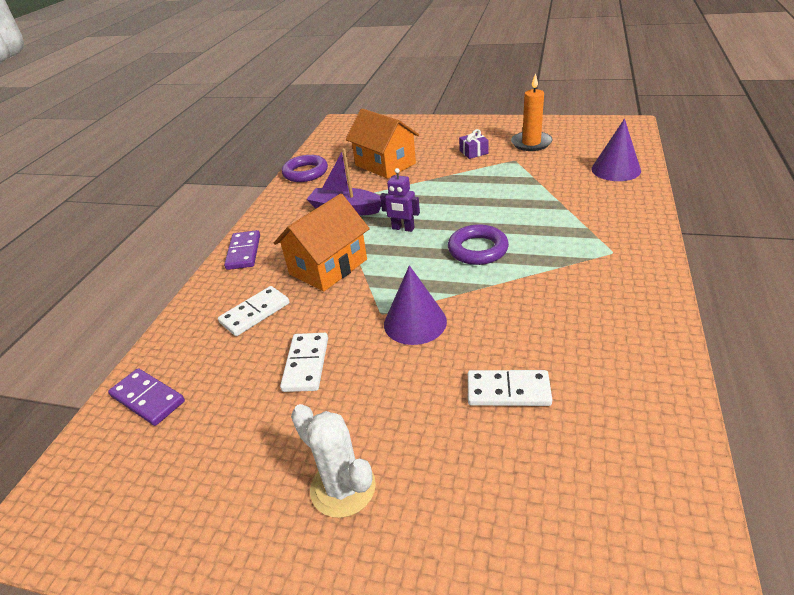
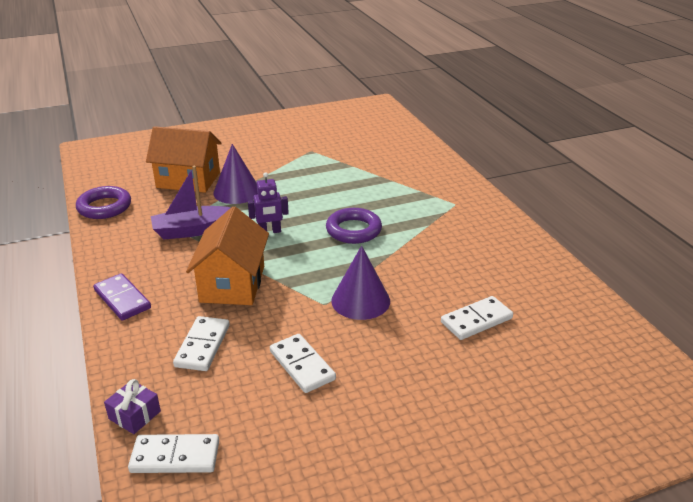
camera: 40 degrees left, 5 degrees down
(147, 399) = (175, 457): purple domino -> white domino
(343, 487) = (429, 432): white cactus -> none
(473, 152) = (266, 151): purple gift -> purple gift (134, 415)
(531, 143) = (311, 133): orange candle -> none
(615, 169) = (400, 142): purple cone -> purple cone (237, 192)

